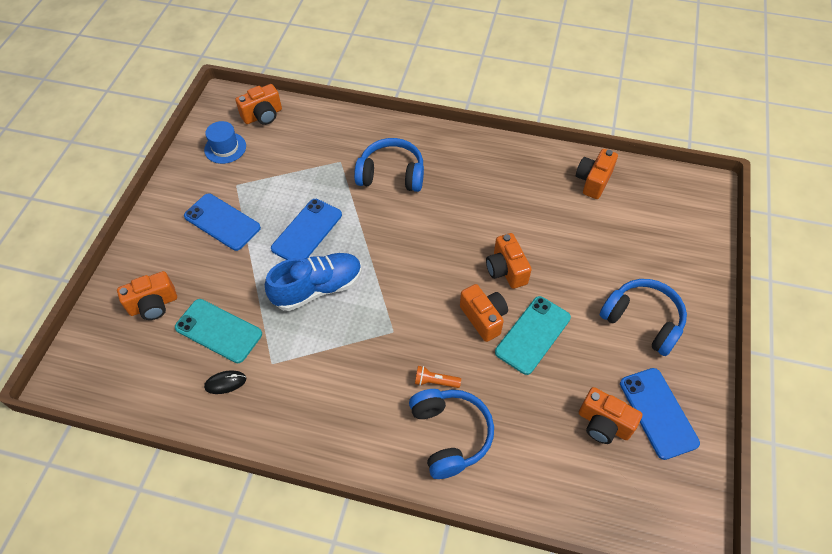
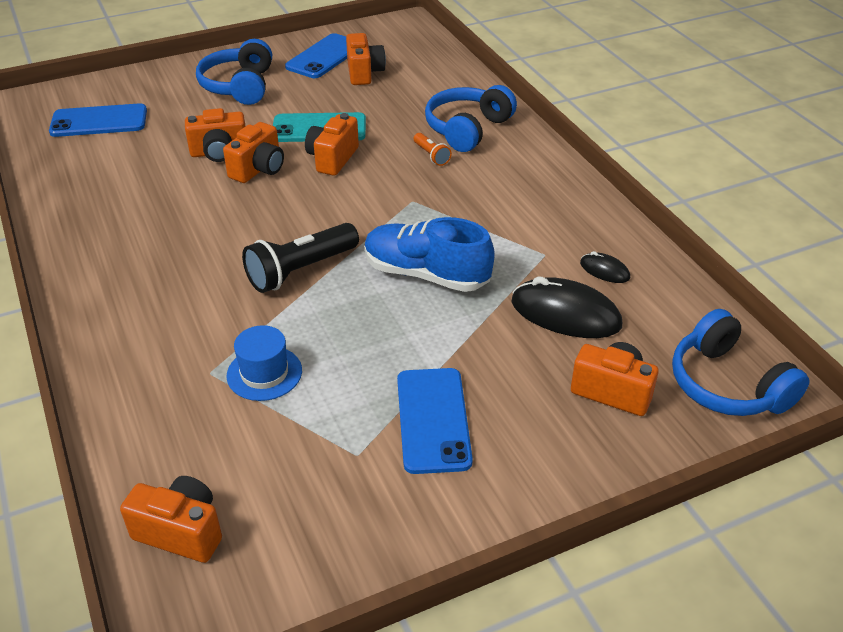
camera: 130 degrees left, 15 degrees down
(218, 330) = (565, 314): turquoise phone -> black mouse
(225, 148) = (298, 526): blue hat -> blue hat (264, 373)
(307, 232) = (360, 330): blue phone -> blue phone (99, 121)
(380, 234) = (301, 270): none -> black flashlight
(391, 175) = (192, 311): blue headphones -> blue headphones (727, 384)
(593, 181) = (70, 164): orange camera -> orange camera (219, 152)

